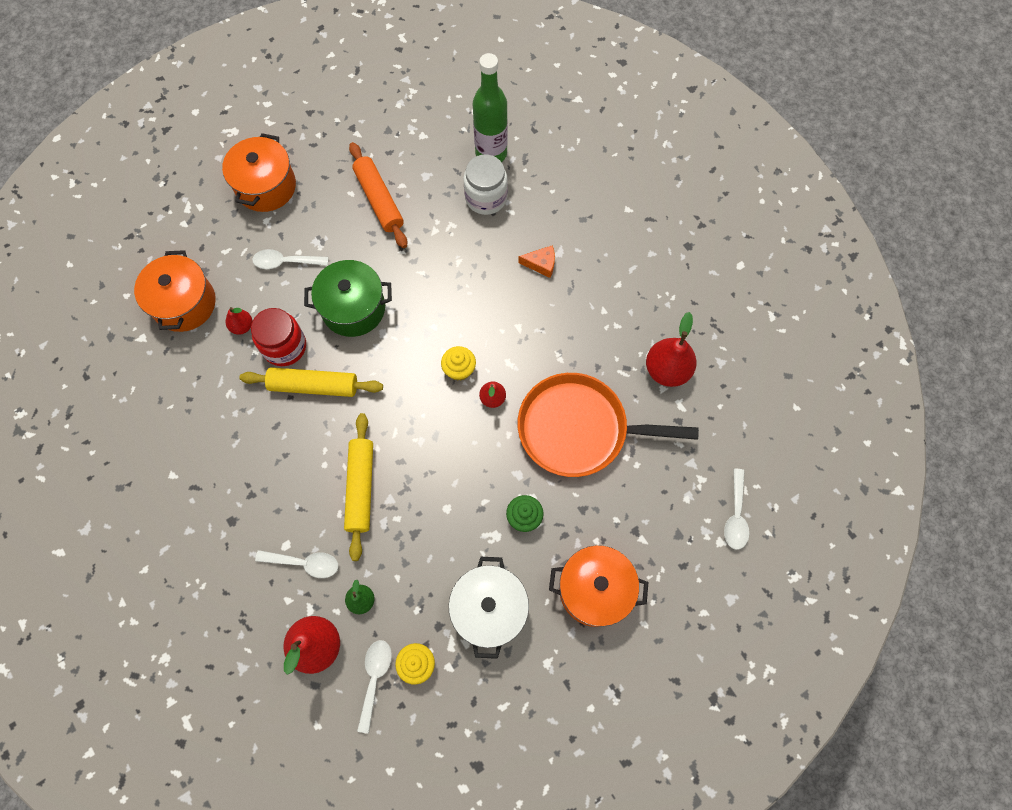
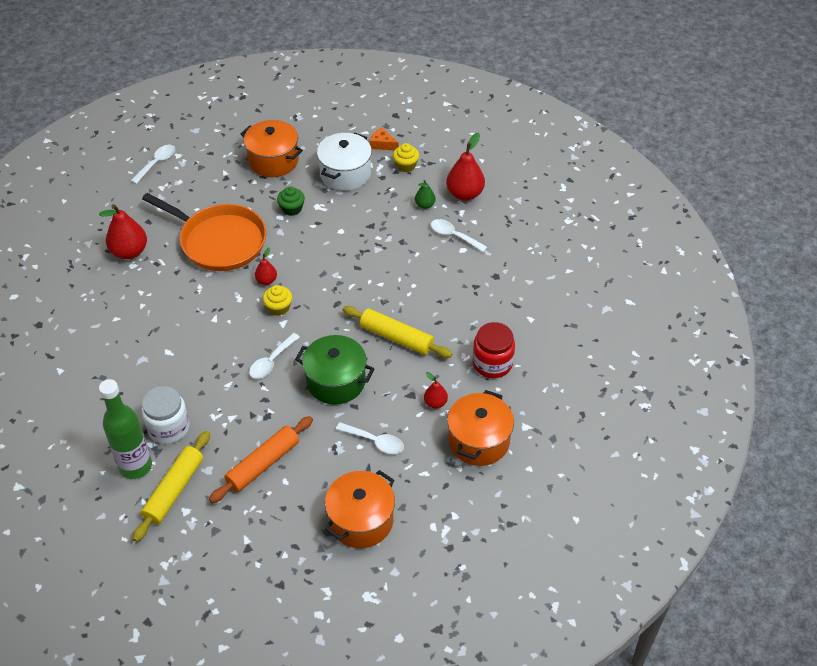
camera: 155 degrees left, 20 degrees down
(284, 346) = (407, 374): red jar -> red jar (492, 363)
(361, 488) = (394, 262): yellow rolling pin -> yellow rolling pin (174, 490)
(375, 678) = (435, 168): white spoon -> white spoon (271, 361)
(379, 200) = (263, 464): orange rolling pin -> orange rolling pin turned 45 degrees clockwise
(541, 264) = (163, 356): orange cheese -> orange cheese (382, 144)

